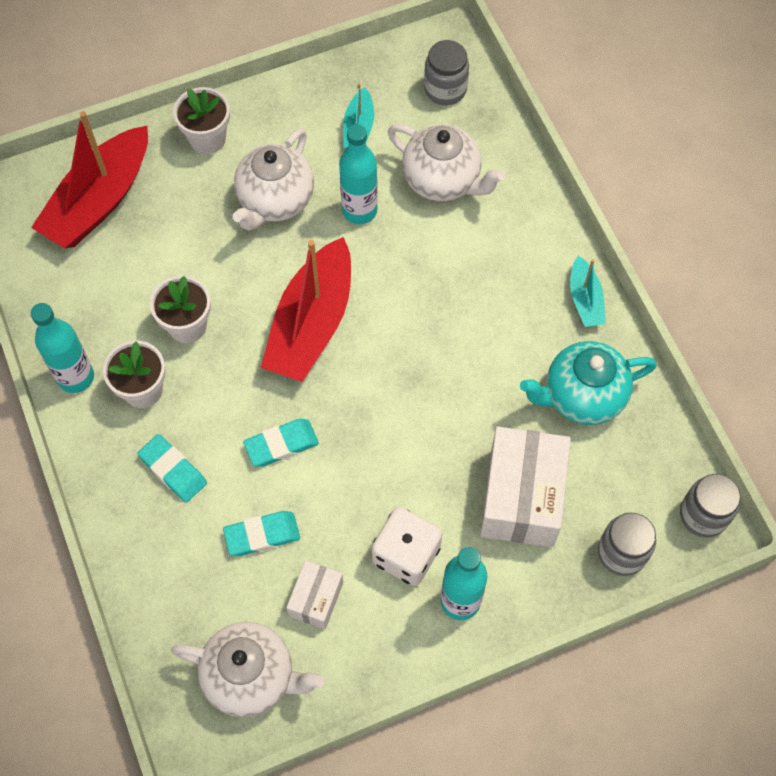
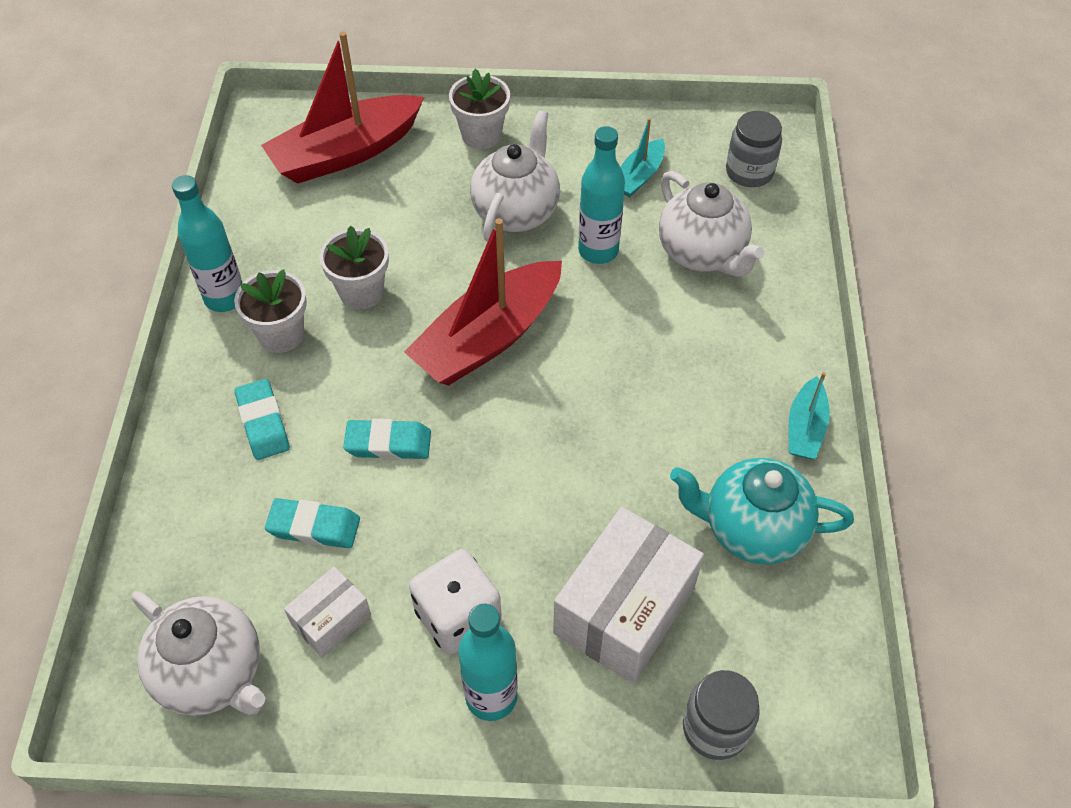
camera: 25 degrees right, 10 degrees down
(275, 201) = (516, 212): white teapot -> white teapot turned 150 degrees clockwise
(703, 515) = (841, 728): grey jar -> none

